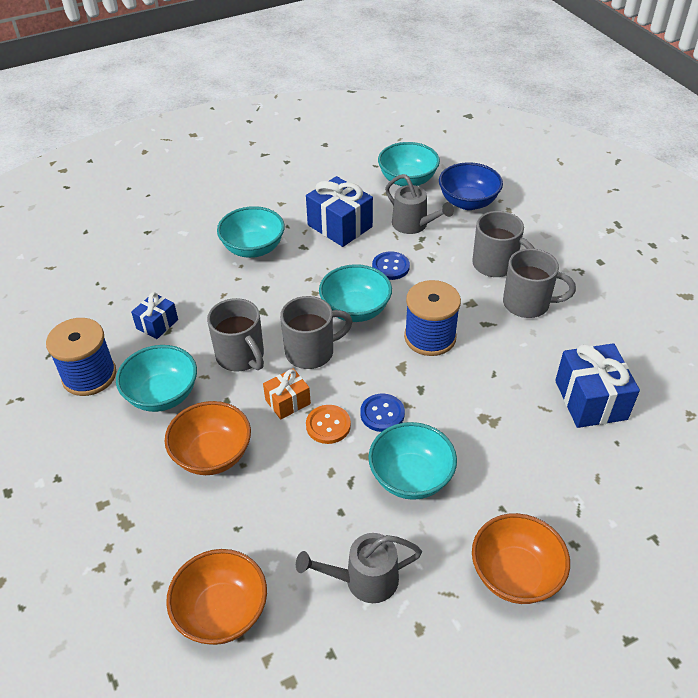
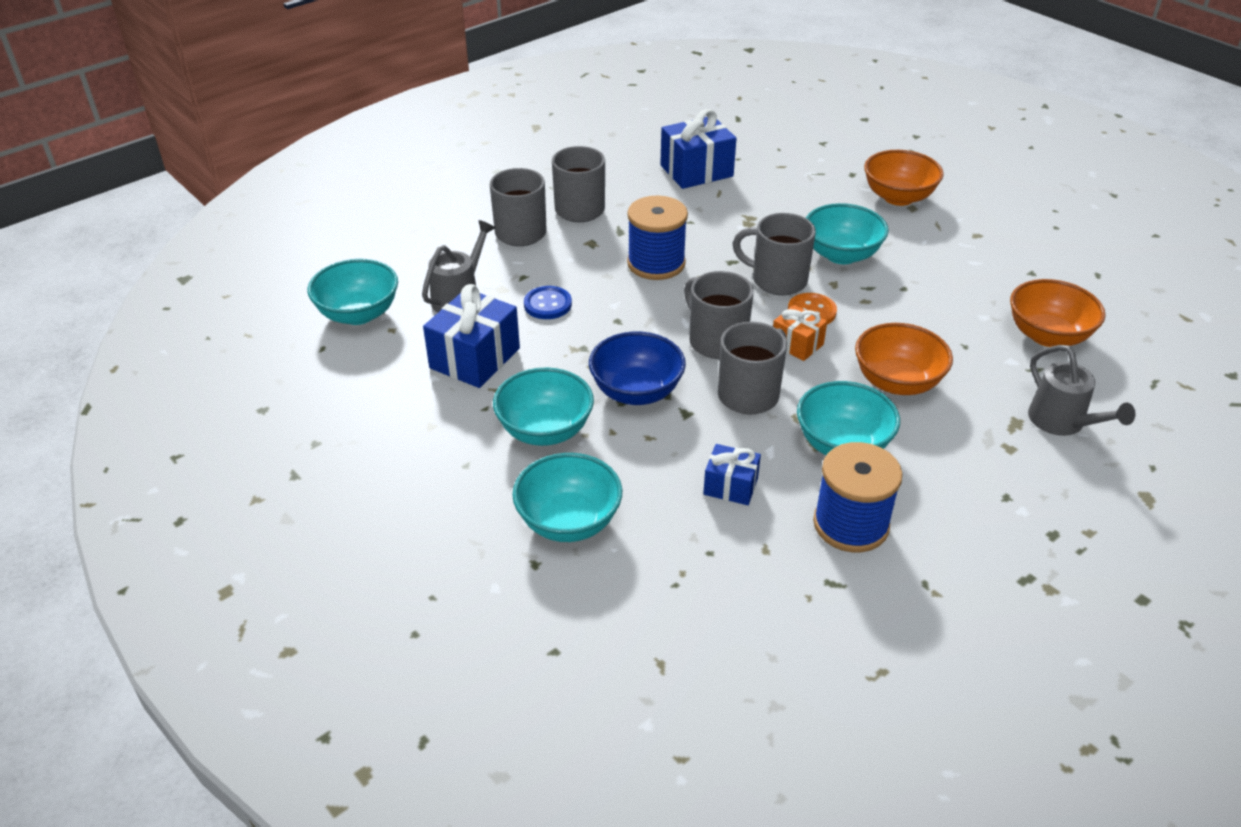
camera: 105 degrees left, 5 degrees down
(355, 310) = (634, 320): turquoise bowl -> turquoise bowl (568, 521)
(363, 580) = (959, 266): grey watering can -> grey watering can (1062, 423)
(382, 414) = (777, 280): blue button -> grey mug
(468, 202) = (403, 260): blue bowl -> blue bowl (636, 392)

